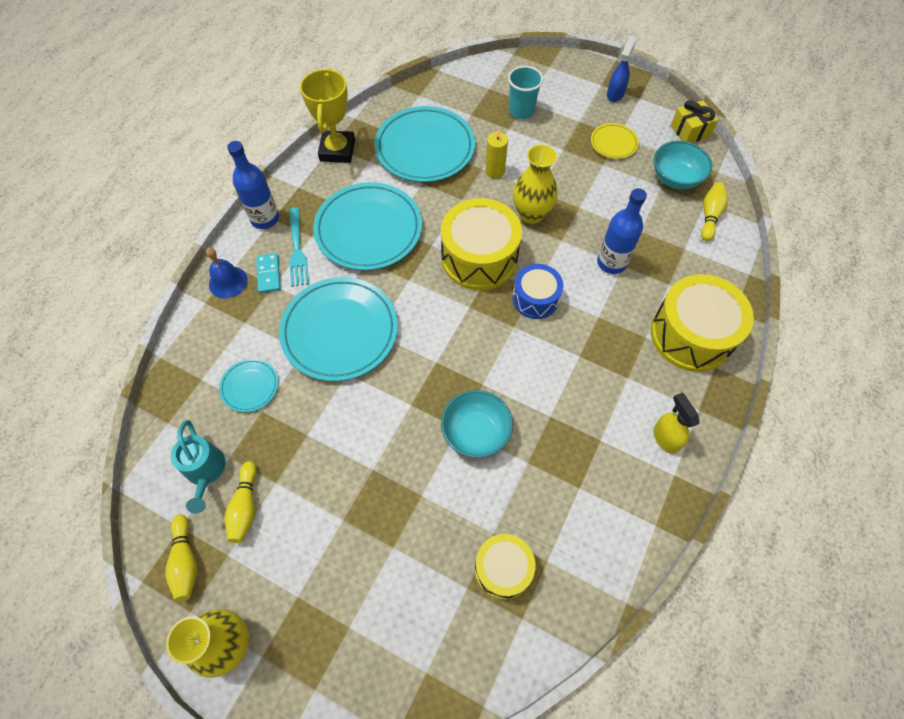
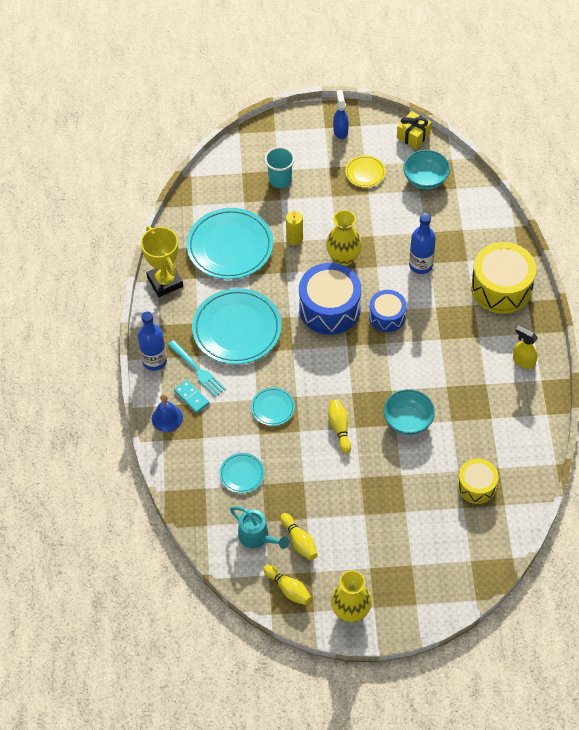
camera: 30 degrees left, 5 degrees down
(340, 331) = (273, 408): turquoise plate -> turquoise plate, size x0.48
(479, 258) = (329, 308): yellow drum -> blue drum
(709, 216) = (465, 196): yellow bowling pin -> yellow bowling pin (339, 428)

